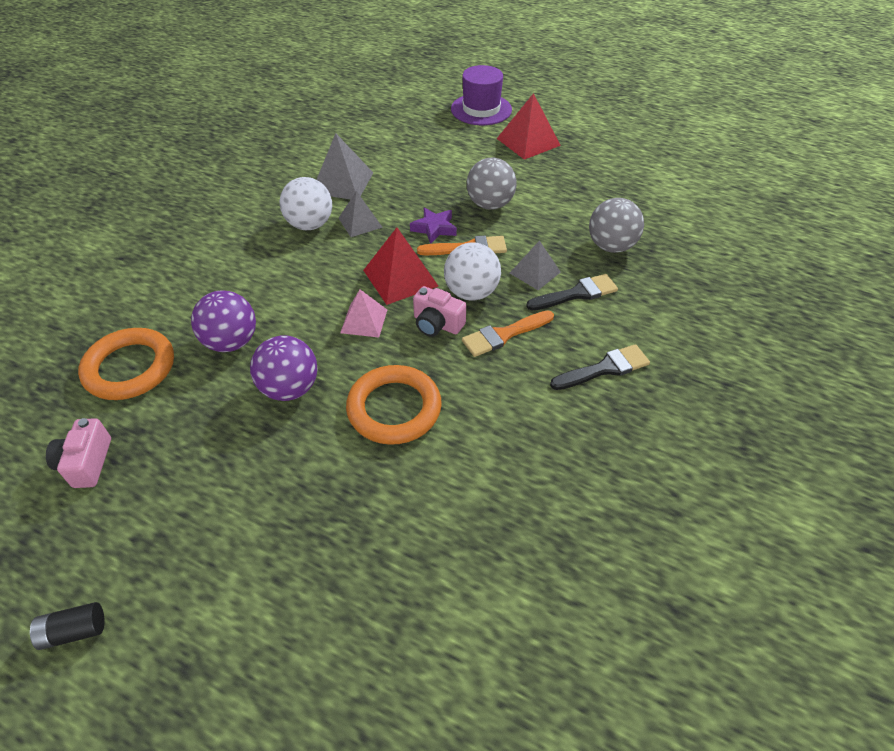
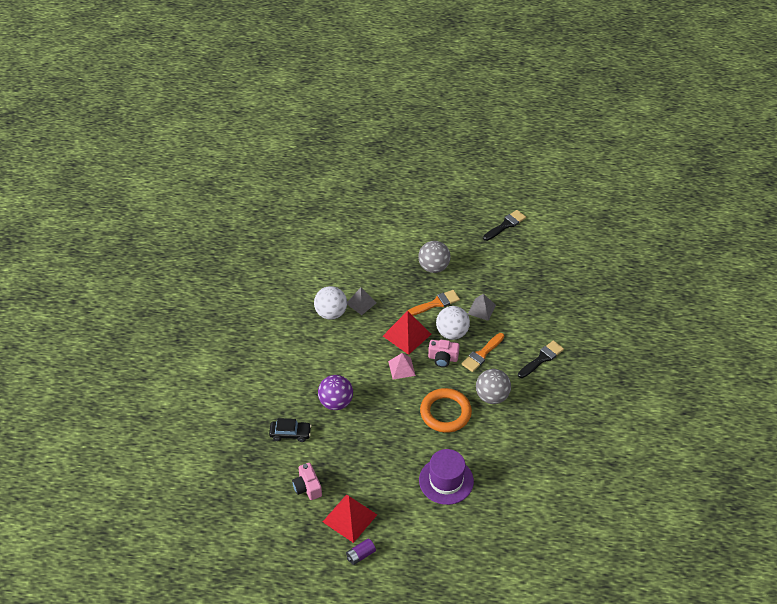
camera: 20 degrees left, 0 degrees up
(74, 631) = (360, 555): black battery -> purple battery
(130, 368) = (290, 433): orange ring -> black car
(290, 388) = (385, 418): purple ball -> none
(342, 182) = (331, 275): grey pyramid -> none
(434, 228) = (408, 295): purple star -> none
(481, 109) = (390, 186): purple hat -> purple hat (446, 481)
(528, 142) = (434, 208): red pyramid -> red pyramid (349, 518)
(576, 294) = (510, 317): black brush -> black brush (505, 225)
(611, 246) = (517, 279): grey ball -> grey ball (492, 396)

